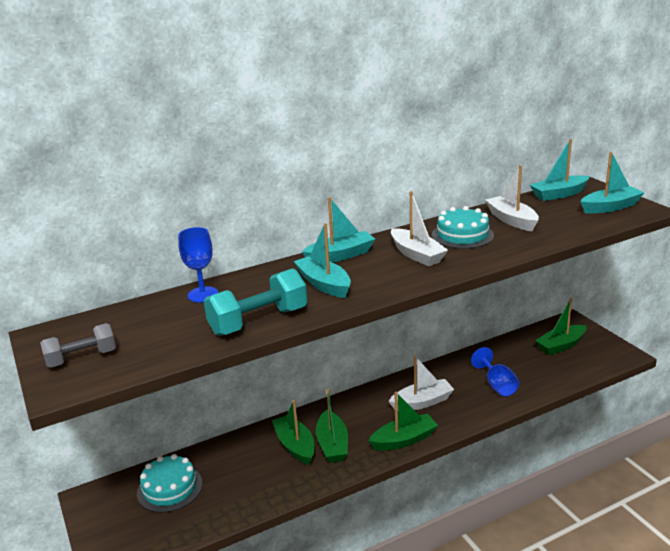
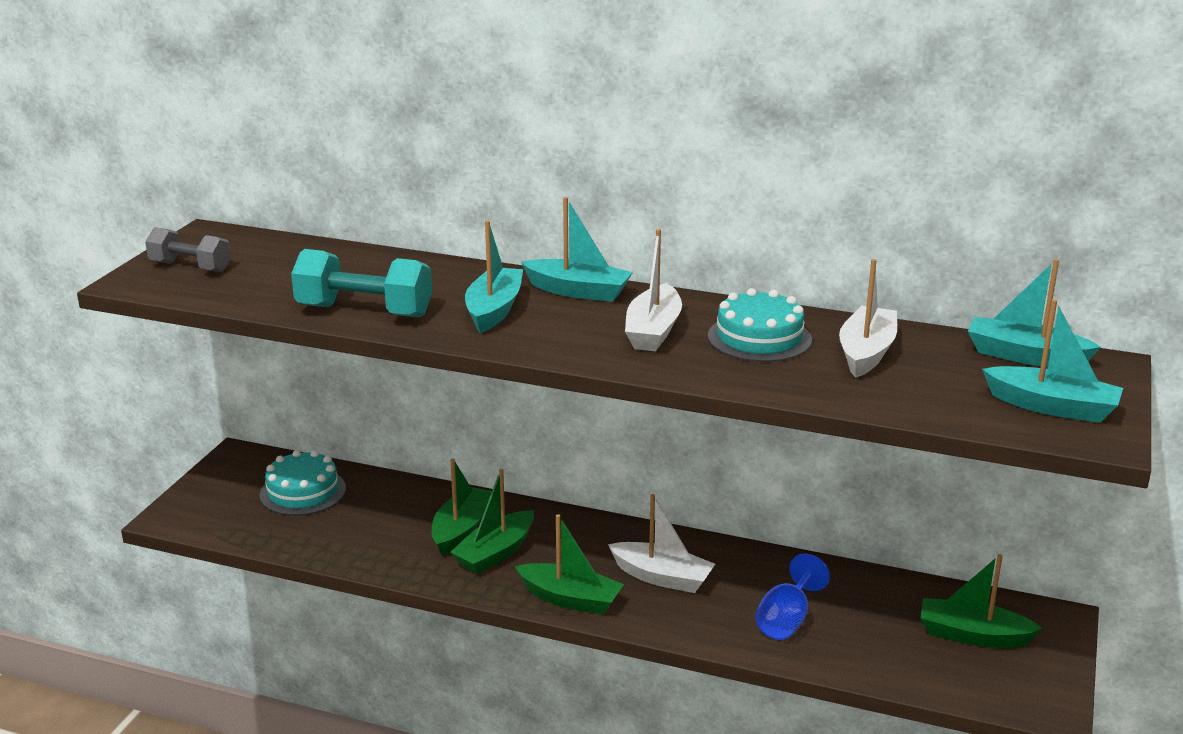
camera: 45 degrees right, 0 degrees up
(203, 294) = (379, 263): blue goblet -> none

